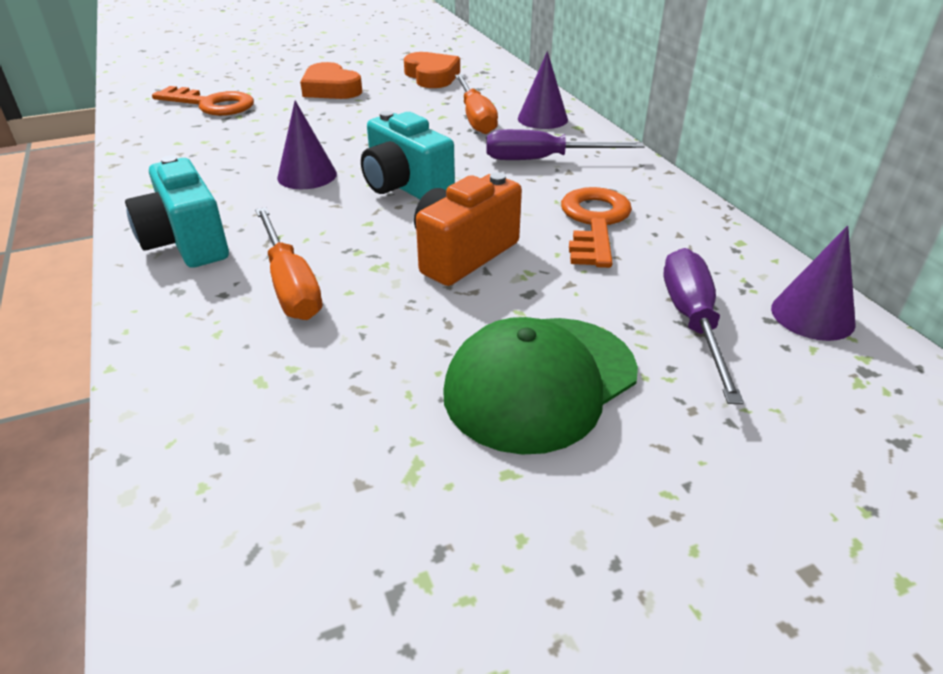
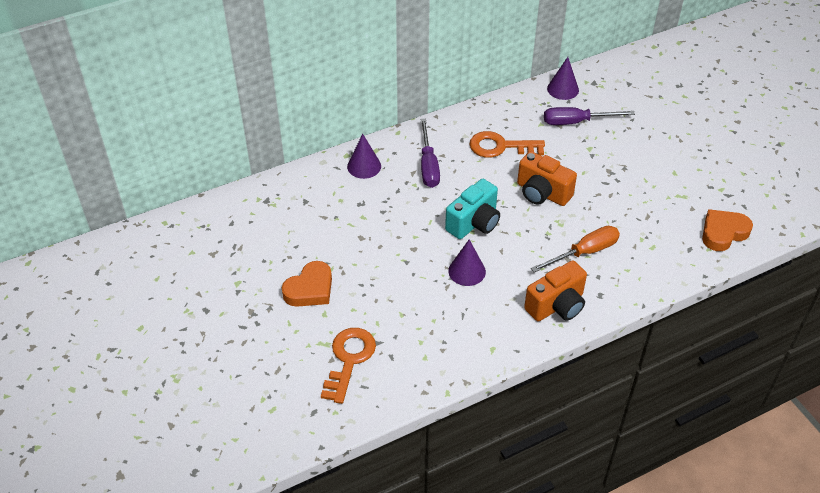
camera: 95 degrees left, 10 degrees up
(187, 242) = (557, 305): turquoise camera -> orange camera
(432, 76) = (279, 230): orange heart -> orange heart (723, 233)
(475, 118) = (365, 199): orange screwdriver -> none
(540, 382) = (627, 165): green cap -> none

